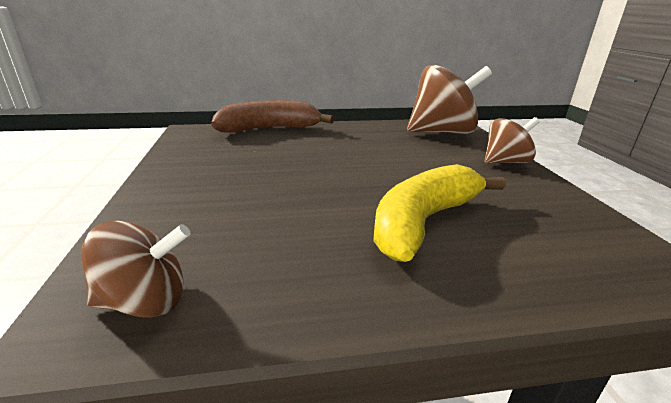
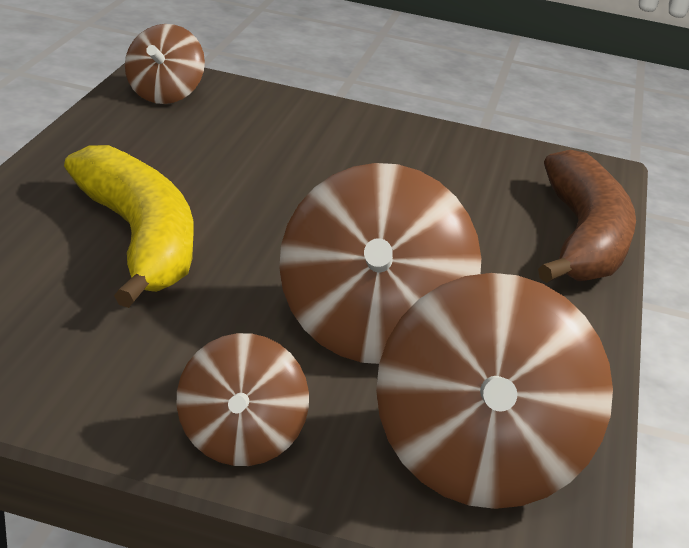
camera: 110 degrees right, 5 degrees up
(402, 154) = (369, 328): none -> brown spinning top

